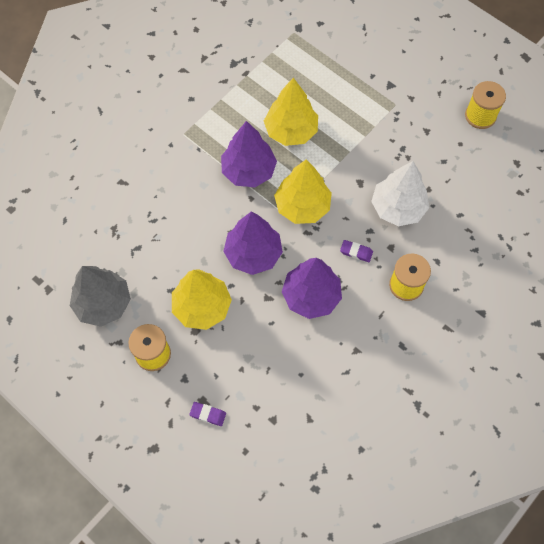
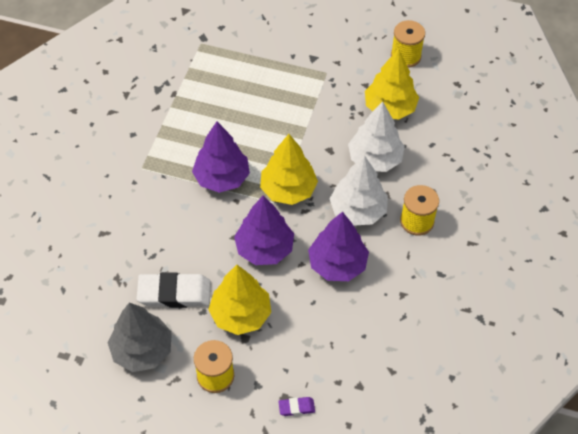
camera: 25 degrees left, 10 degrees down
(155, 263) = (174, 293): none -> white eraser
(291, 131) = (243, 129): yellow tree -> yellow tree (390, 108)
(356, 252) = (358, 210): purple eraser -> white tree

